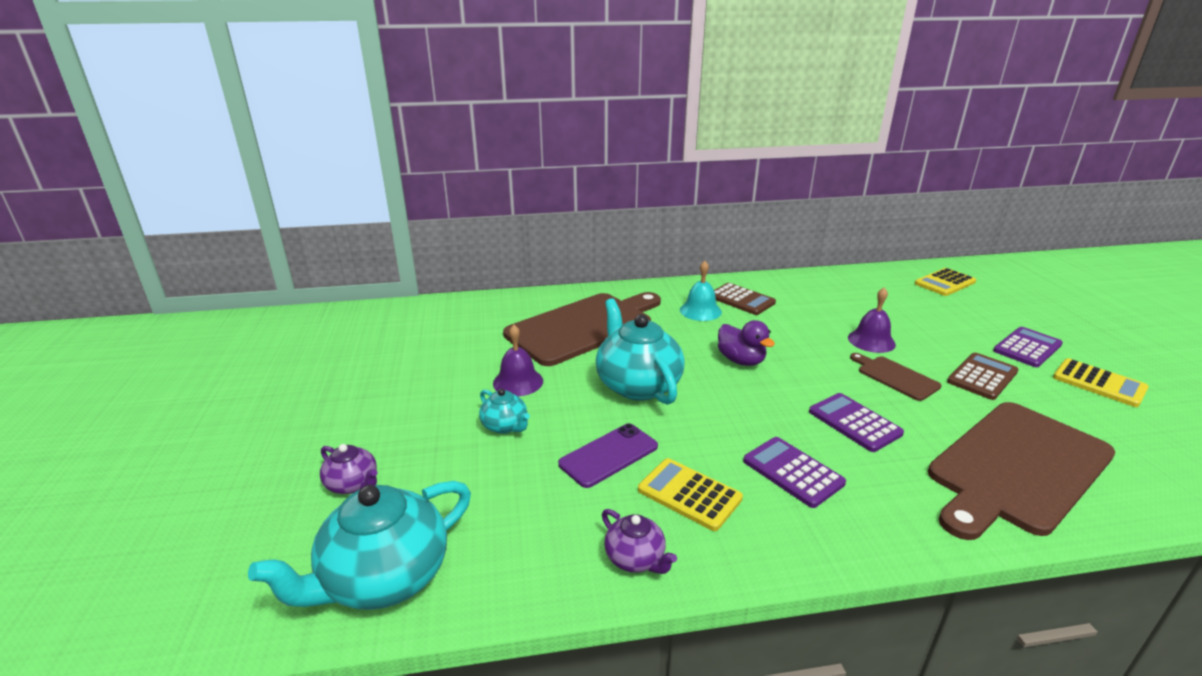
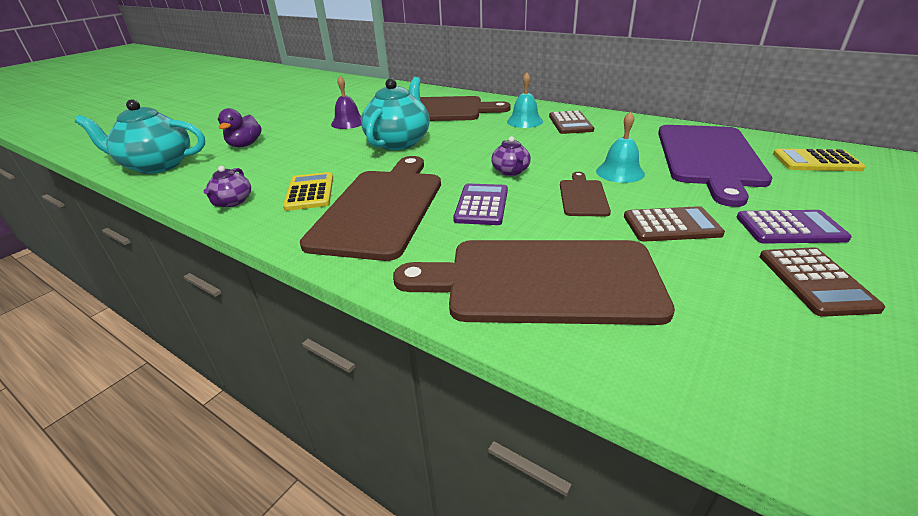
camera: 45 degrees right, 5 degrees up
(353, 484) = (214, 135): purple teapot -> purple teapot (511, 171)
(505, 426) = (303, 136): turquoise teapot -> none
(609, 455) = (315, 163): purple phone -> none
(741, 360) = (487, 151): purple duck -> purple duck (245, 145)
(792, 472) = (381, 208): purple calculator -> brown cutting board
(871, 341) = (620, 172): purple bell -> turquoise bell
(891, 302) = (708, 158): none -> purple cutting board
(1099, 383) = (815, 281): yellow calculator -> brown calculator

